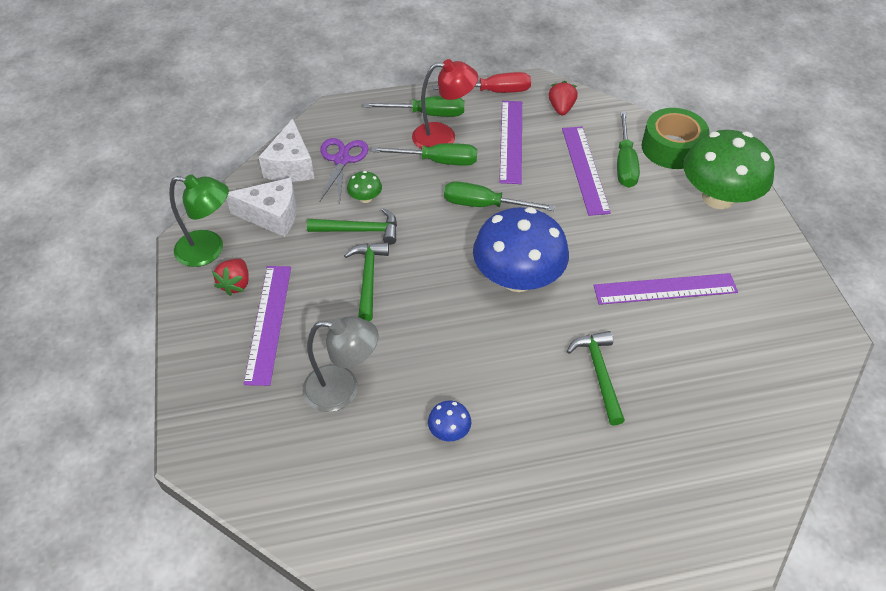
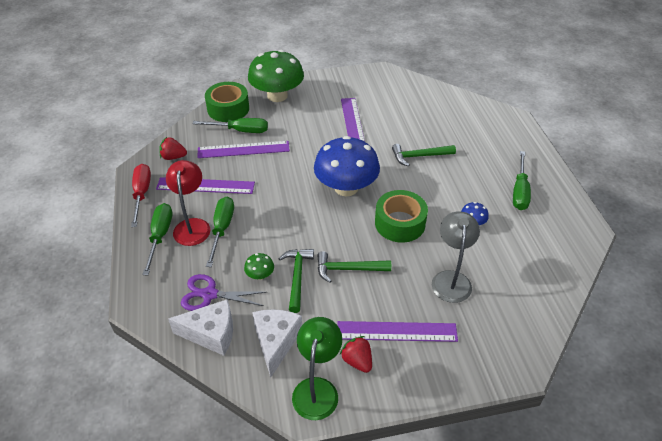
camera: 90 degrees left, 5 degrees down
(236, 284) = (357, 361): red strawberry -> red strawberry turned 135 degrees counterclockwise
(448, 337) = (400, 223): none -> green tape
(484, 205) = (275, 202): green screwdriver -> green screwdriver (520, 191)

